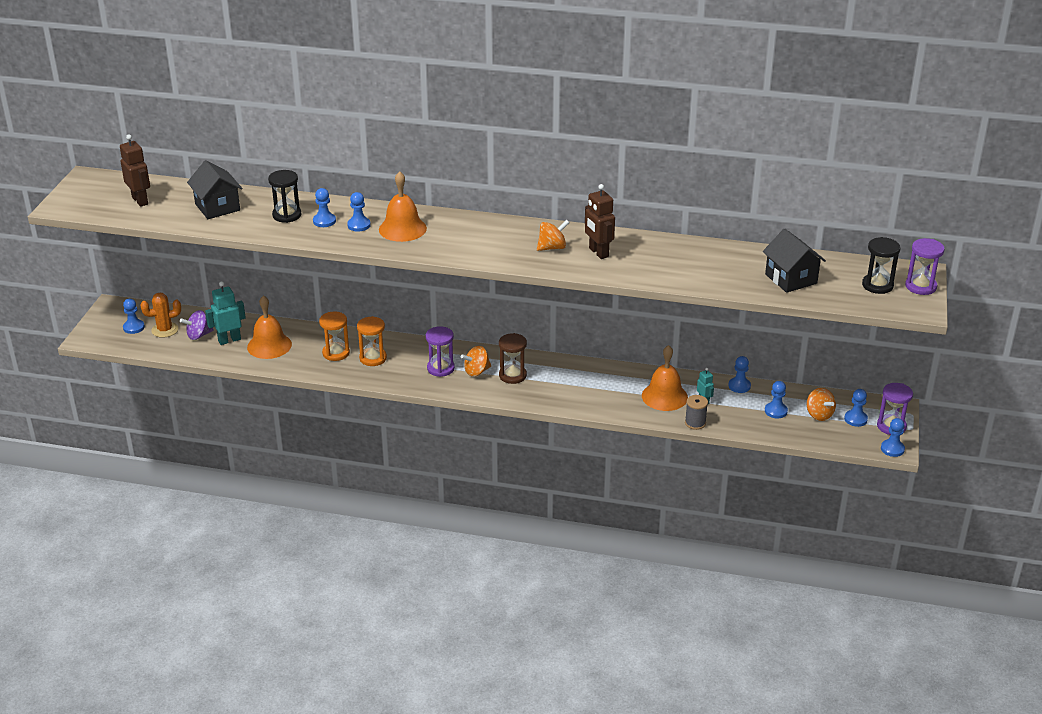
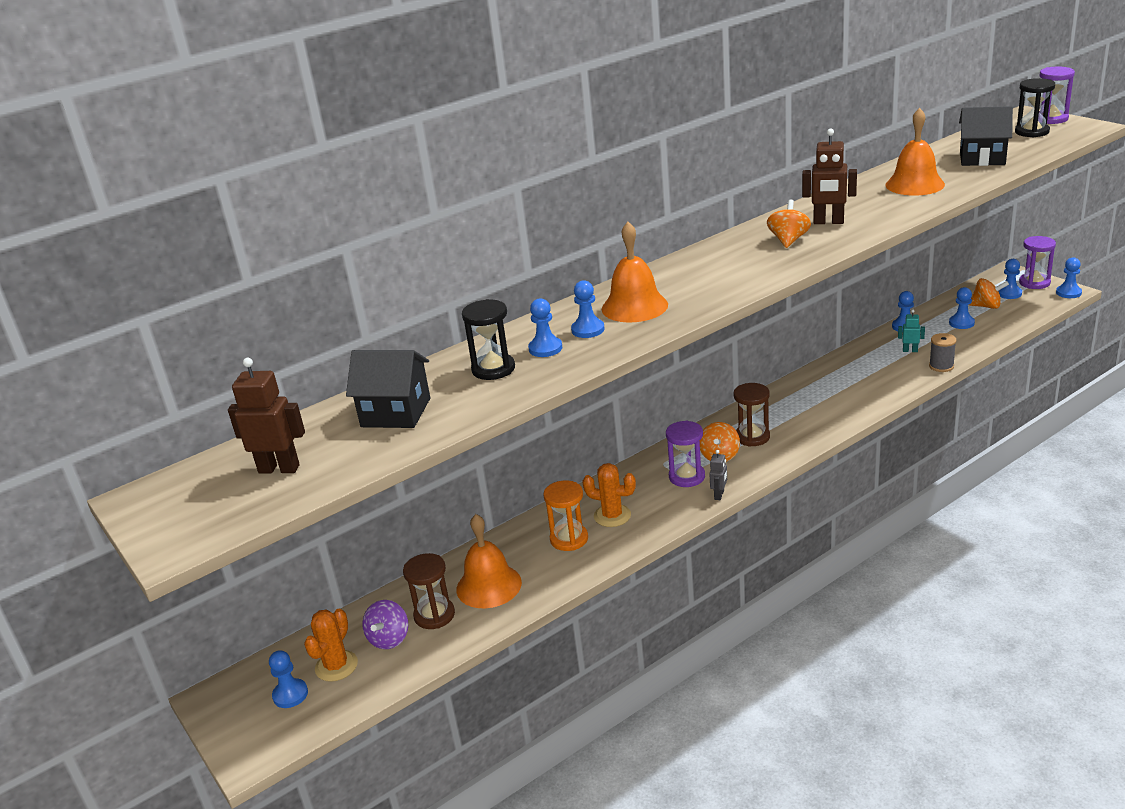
camera: 45 degrees left, 5 degrees down
(229, 340) = (434, 615): turquoise robot -> brown hourglass
(373, 358) = (612, 516): orange hourglass -> orange cactus
(433, 389) = (719, 495): none -> grey robot
(664, 396) = (881, 367): orange bell -> orange bell (914, 184)

